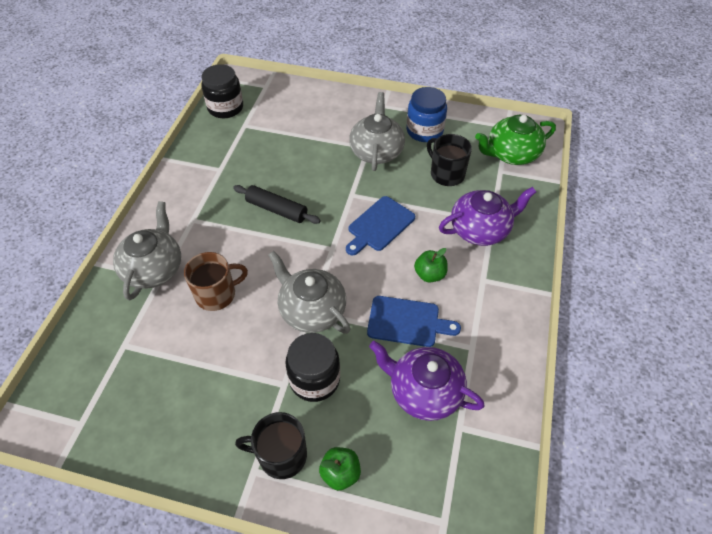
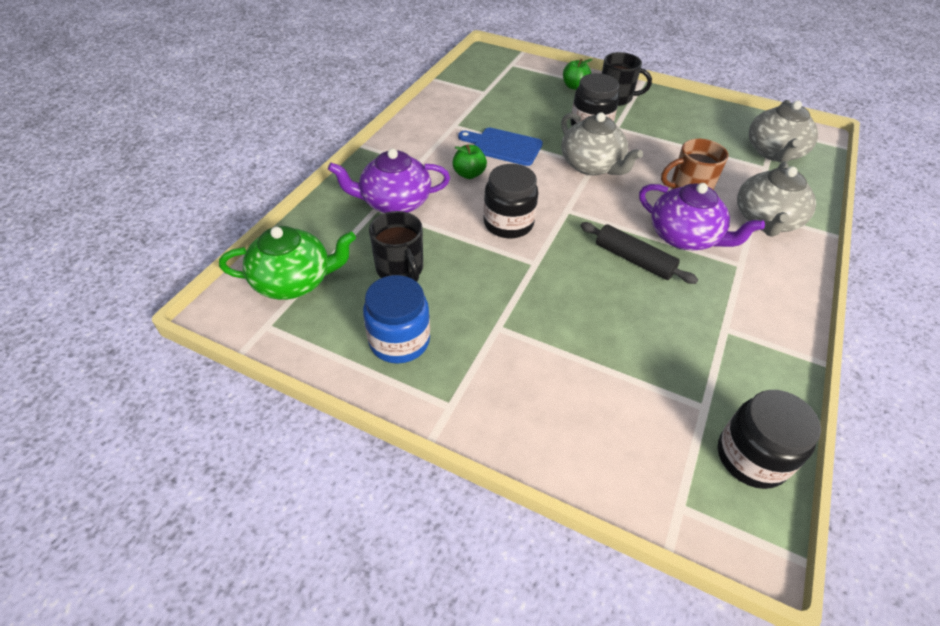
camera: 170 degrees left, 5 degrees down
(376, 151) = (486, 318): grey teapot -> grey teapot (774, 152)
(379, 225) = (508, 223): blue cutting board -> black jar
(424, 391) = (504, 110): purple teapot -> purple teapot (684, 237)

